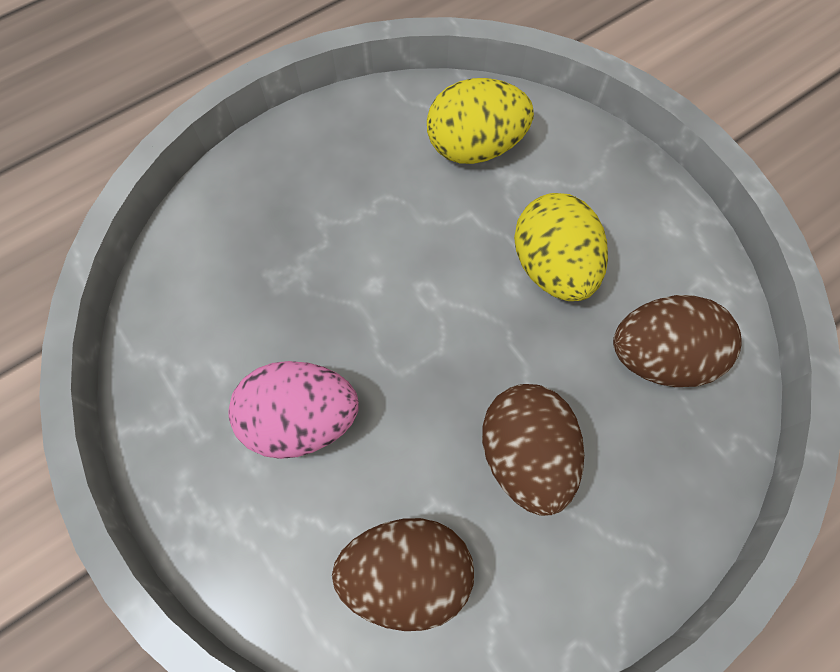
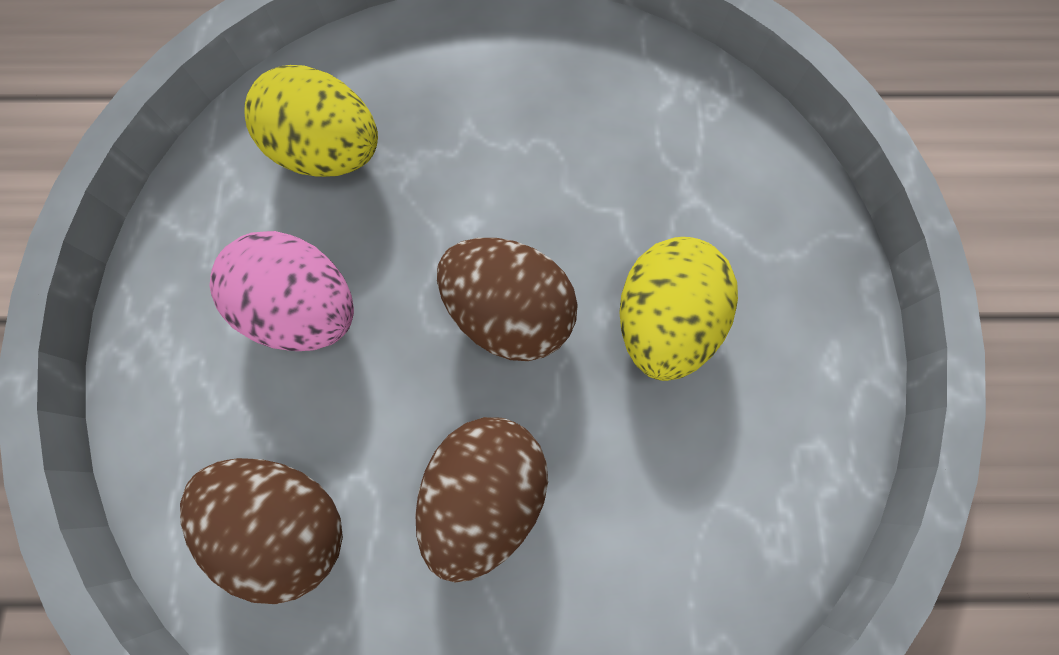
camera: 35 degrees right, 5 degrees up
(475, 147) = (679, 145): yellow egg -> yellow egg (329, 152)
(659, 356) = (705, 494): brown egg -> brown egg (509, 314)

